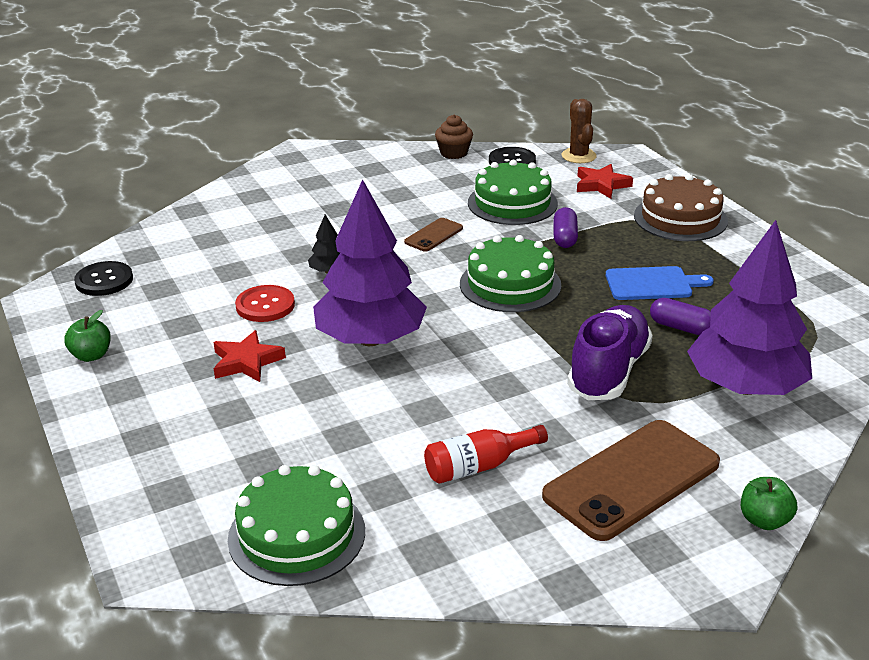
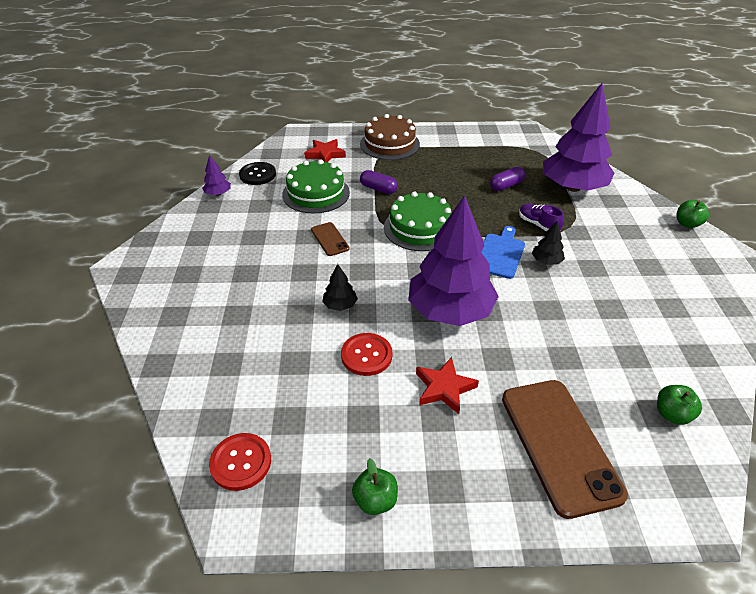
camera: 65 degrees left, 10 degrees up
(104, 280) = (241, 462): black button -> red button
(297, 534) = (672, 414): green cake -> green apple
(454, 153) = (218, 194): brown cupcake -> purple tree
(479, 466) = (617, 305): red bottle -> none
(527, 392) = (546, 261): none -> black tree
(578, 156) = (279, 149): brown cactus -> none
(608, 371) = (538, 224): purple shoe -> purple shoe, size x0.53
(631, 479) = (644, 252): brown phone -> brown phone (559, 444)
(652, 284) = (455, 178): blue cutting board -> blue cutting board (500, 254)

